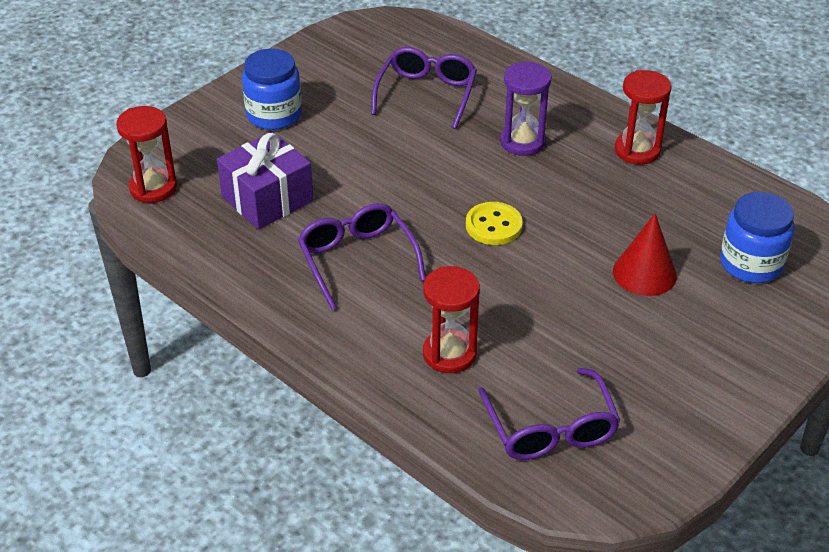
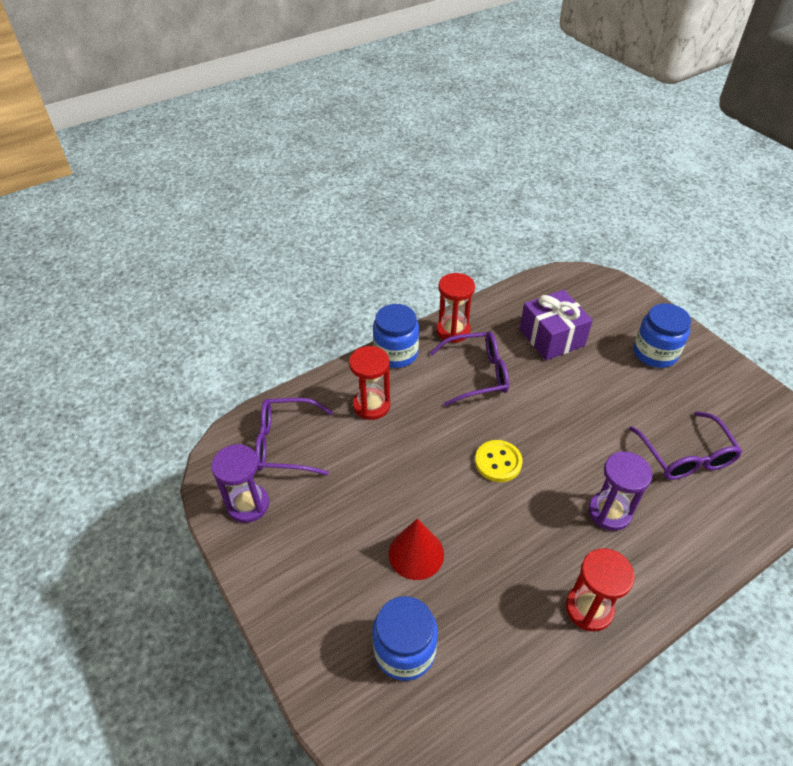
camera: 105 degrees right, 5 degrees up
(153, 188) = (571, 285): red hourglass -> red hourglass (453, 330)
(341, 348) = (396, 353): none -> blue jar
(426, 94) = (685, 455): purple glasses -> purple glasses turned 45 degrees clockwise
(661, 439) = (248, 504): none -> purple hourglass

